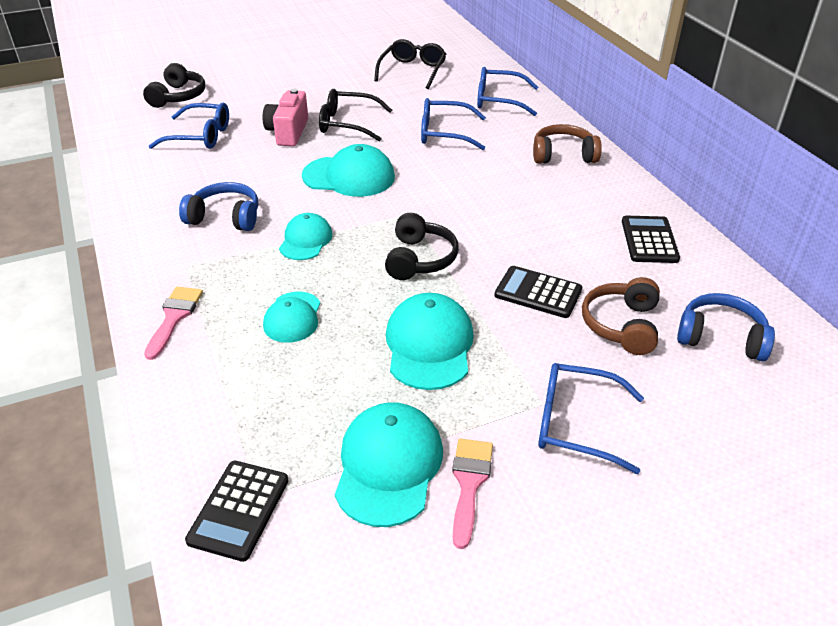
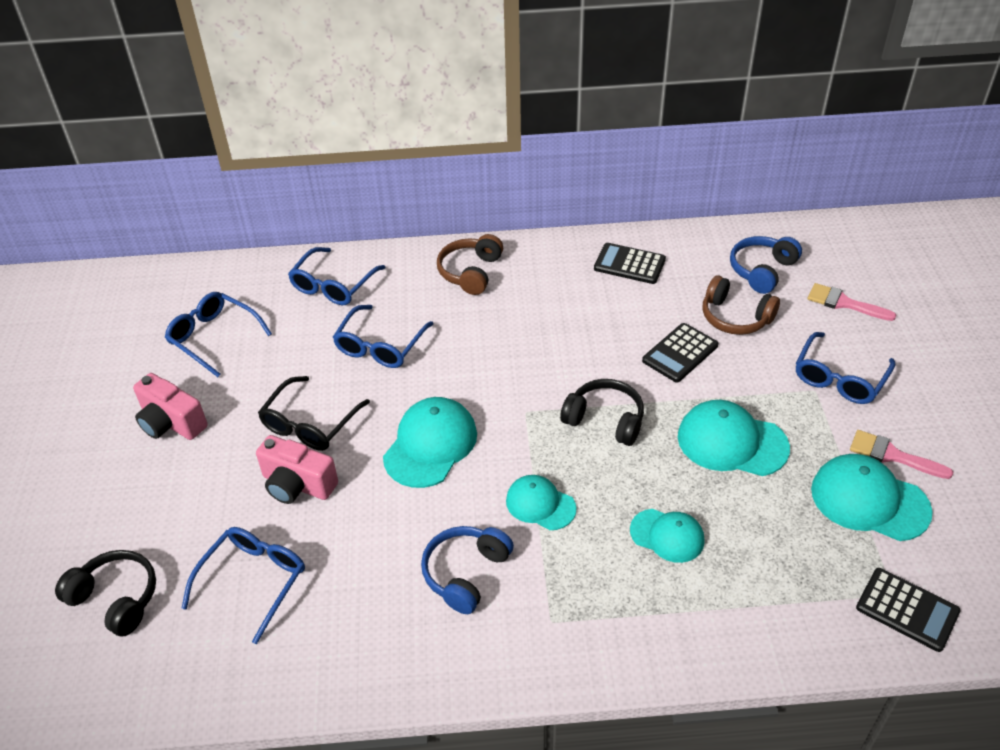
camera: 70 degrees left, 5 degrees up
(174, 317) = (640, 640): pink brush -> pink brush (844, 303)
(325, 77) = (171, 423): none -> pink camera
(412, 71) = (214, 338): black glasses -> blue glasses

